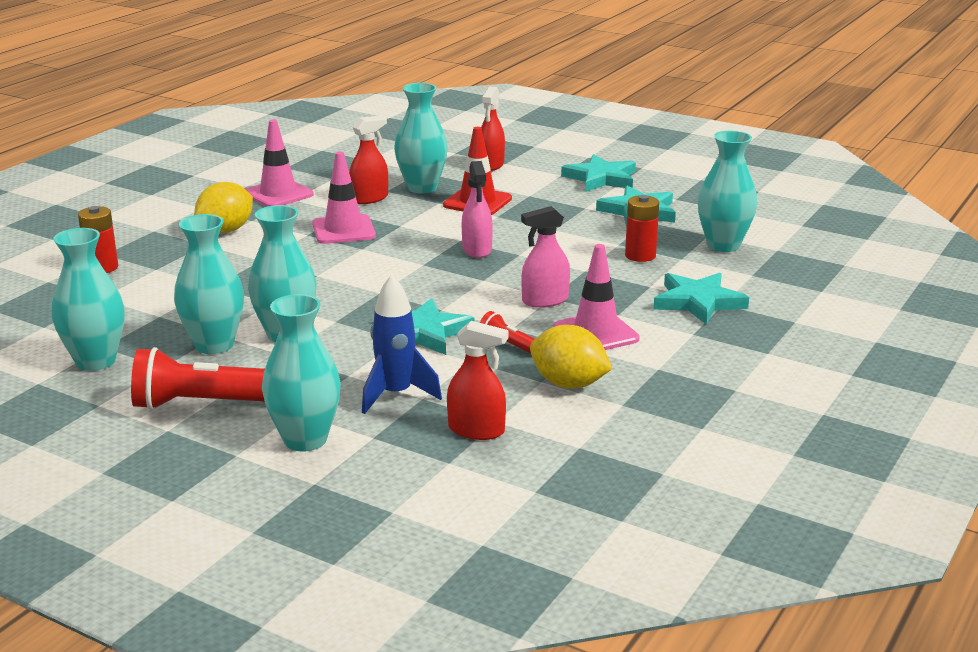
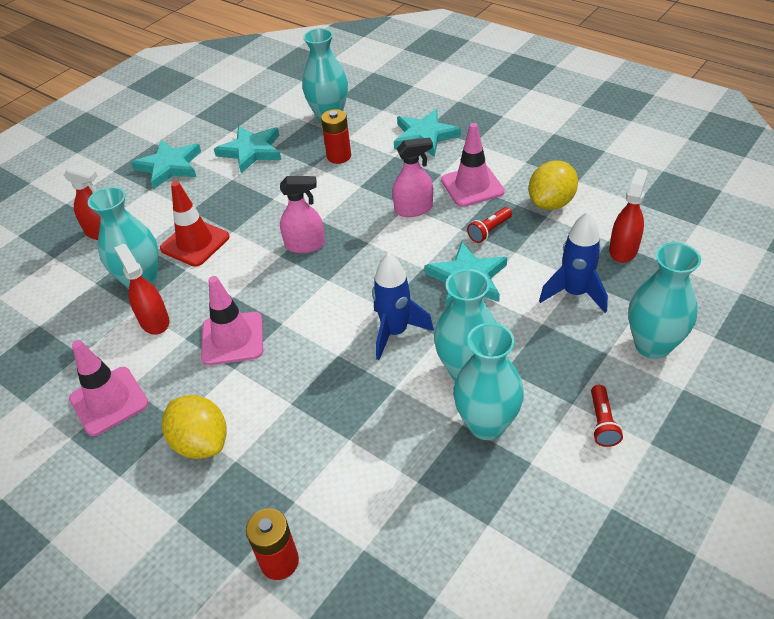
camera: 80 degrees left, 20 degrees up
(95, 361) = (521, 526): turquoise vase -> none
(200, 404) = (602, 423): red flashlight -> red flashlight, size x0.50
(343, 299) = (395, 332): none -> blue rocket
(545, 300) = (413, 209): pink spray bottle -> pink spray bottle turned 90 degrees counterclockwise

